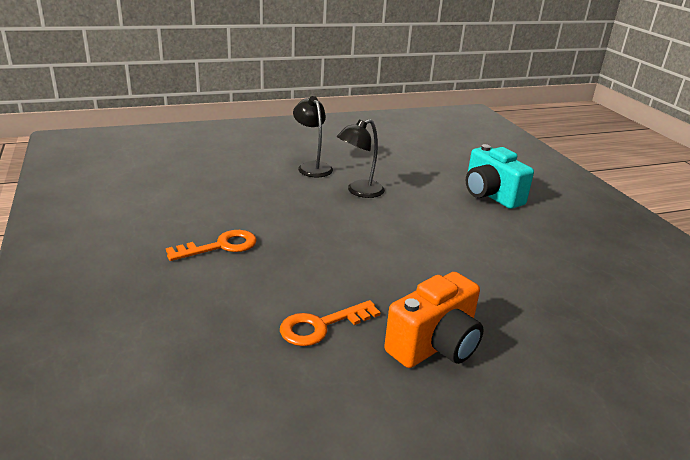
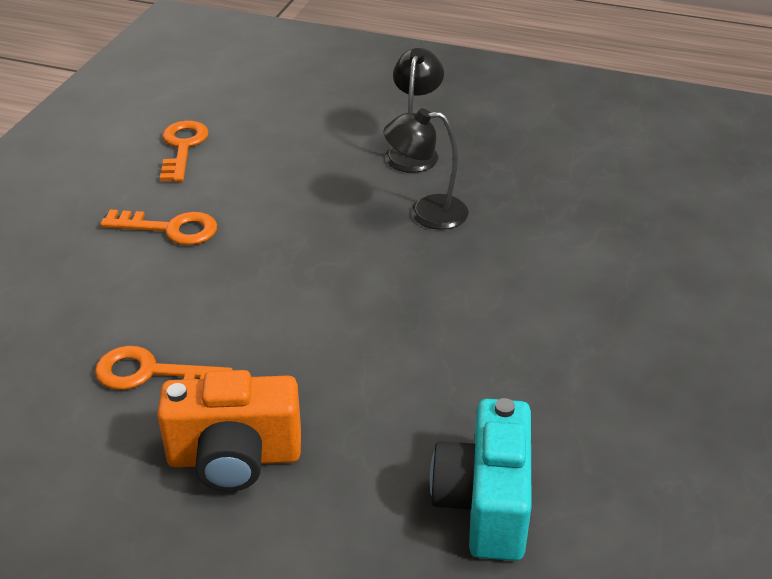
camera: 40 degrees right, 10 degrees up
(166, 202) = (183, 147): none -> orange key
(490, 195) = (615, 290): turquoise camera -> turquoise camera (485, 504)

